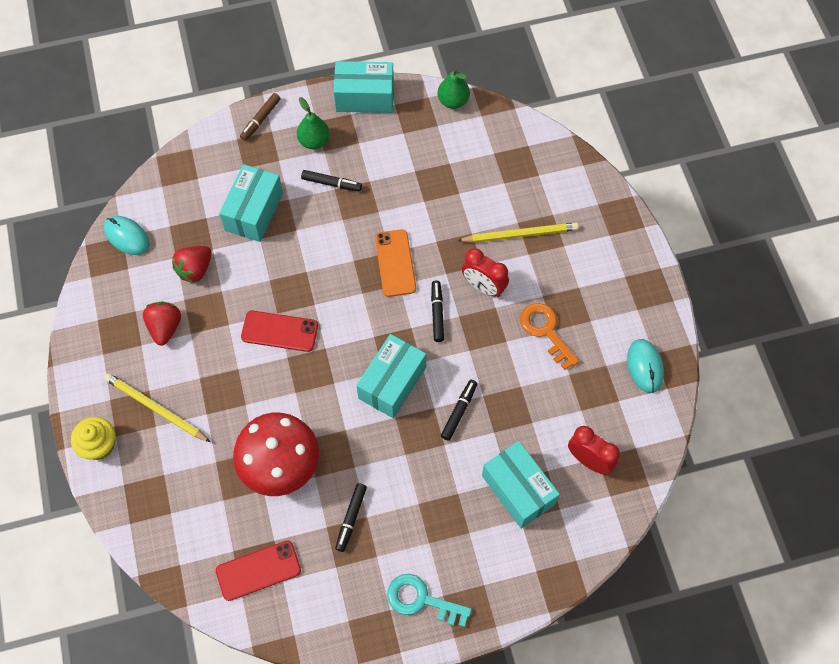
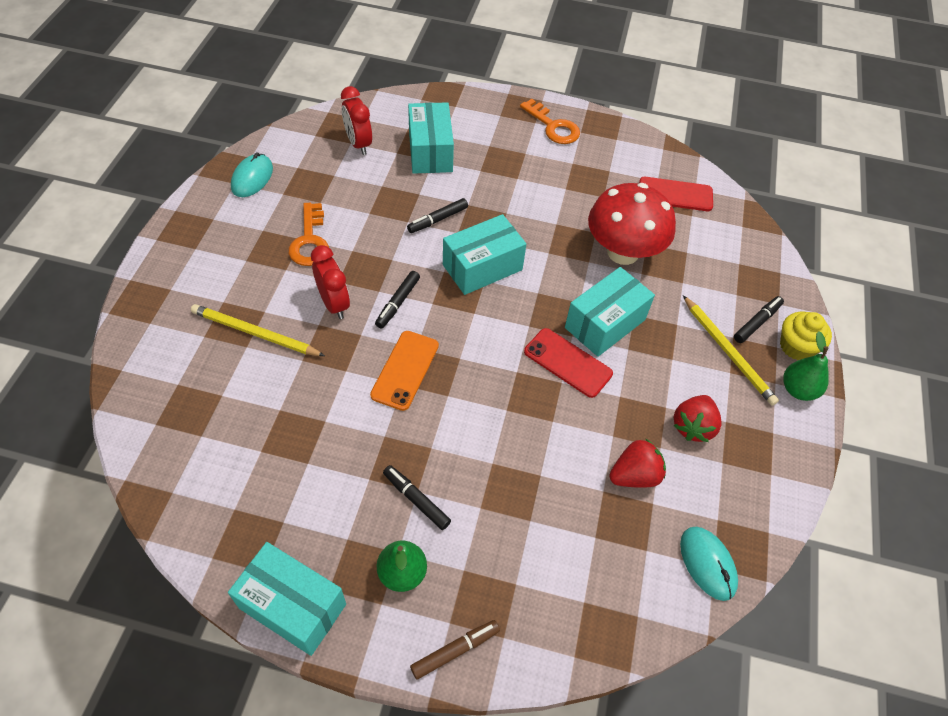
camera: 155 degrees left, 10 degrees down
(254, 211) = (531, 513): turquoise box -> turquoise box (605, 324)
(351, 518) = (580, 193): black marker -> black marker (757, 323)
(421, 600) = (553, 126): turquoise key -> orange key
(453, 101) = (187, 532): green pear -> green pear (798, 390)

